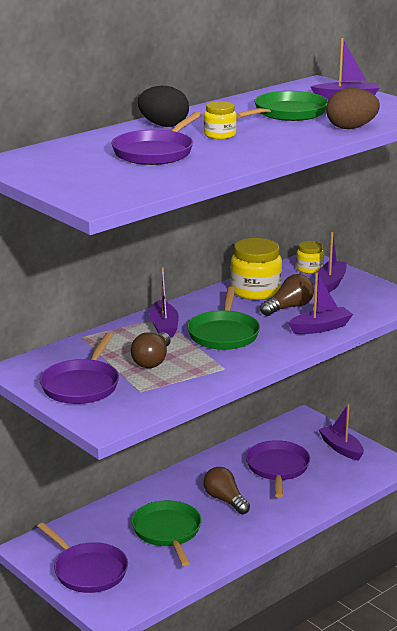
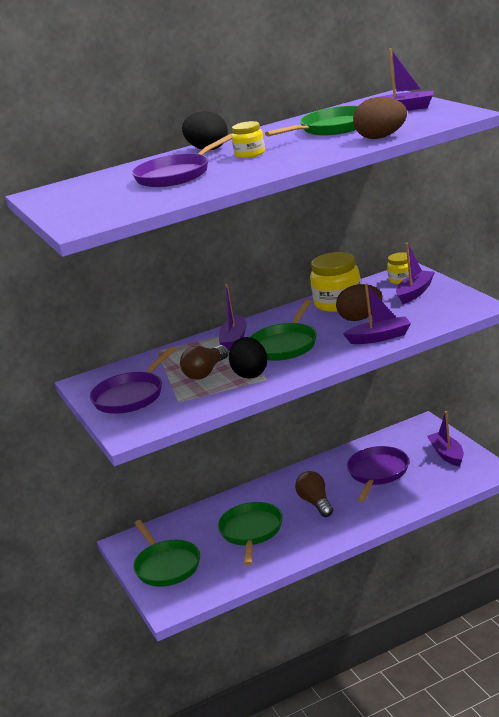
camera: 20 degrees right, 0 degrees up
(88, 571) = (166, 566): purple pan -> green pan
(204, 363) = (250, 374): none -> black egg
(289, 307) = (360, 318): brown light bulb -> brown egg

